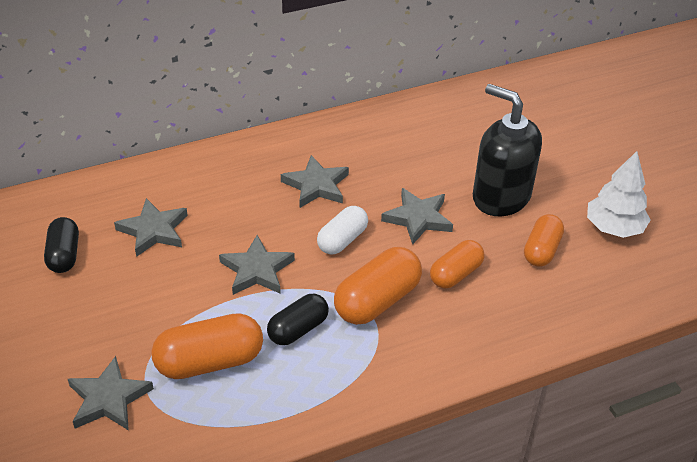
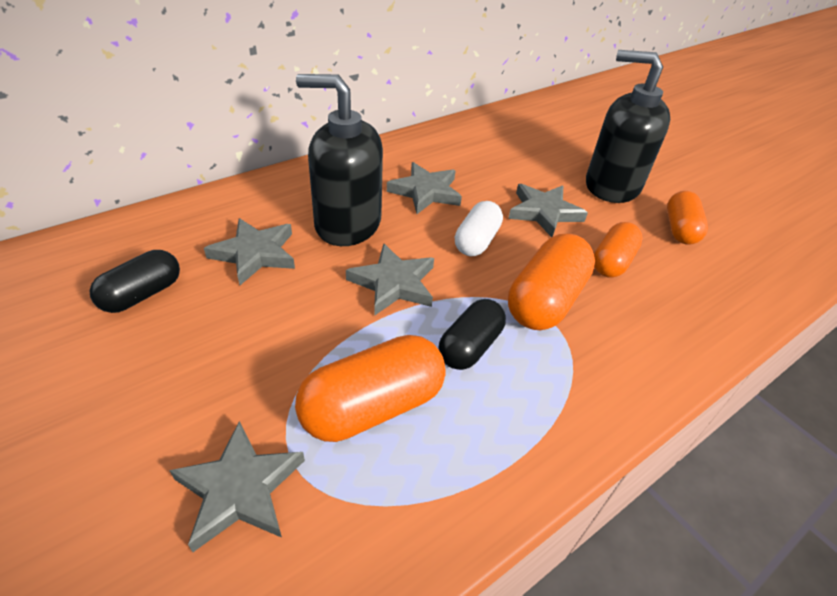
camera: 15 degrees left, 0 degrees up
(64, 255) = (142, 294): black capsule -> black capsule turned 60 degrees clockwise
(236, 211) = (347, 224): none -> black soap dispenser
(614, 228) = (730, 203): white tree -> none

